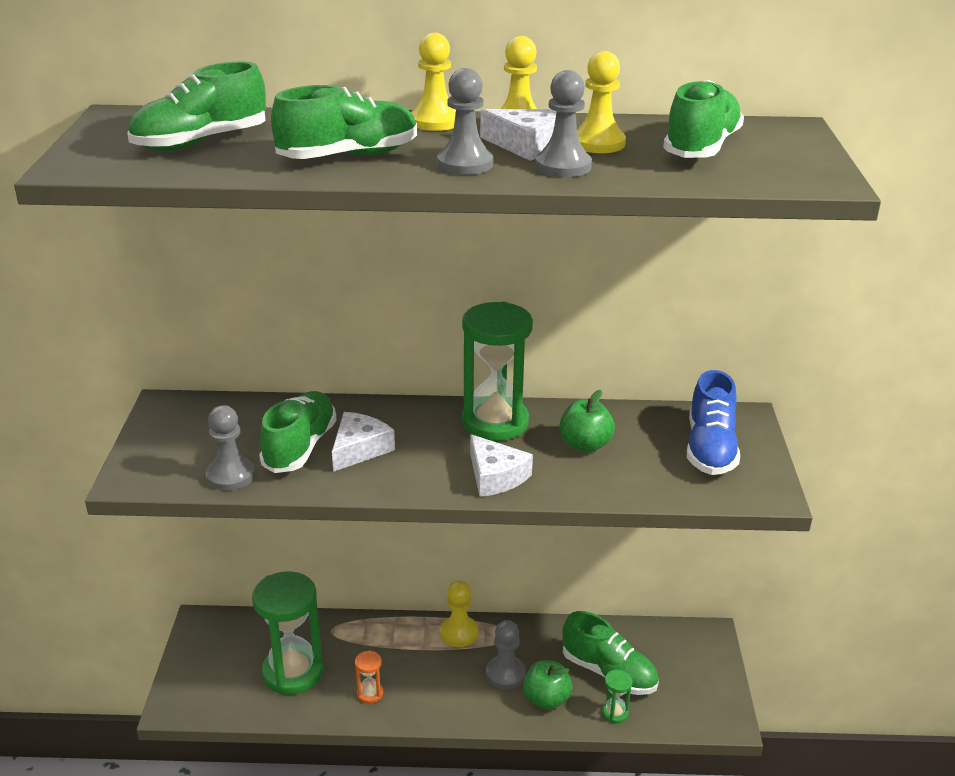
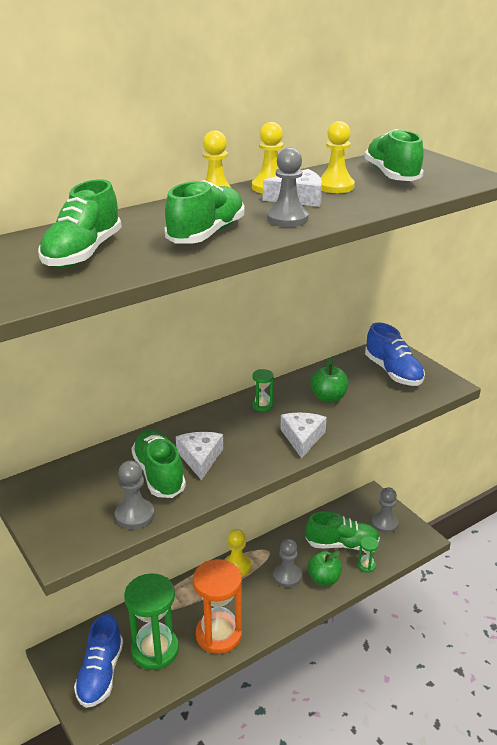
camera: 35 degrees left, 0 degrees up
(222, 666) = (100, 674): none -> blue shoe
(370, 694) = (219, 635): orange hourglass -> orange hourglass, size x2.33
(495, 422) = (262, 405): green hourglass -> green hourglass, size x0.43
(495, 476) = (302, 438): white cheese -> white cheese turned 105 degrees counterclockwise
(563, 166) = (344, 205): grey pawn -> grey pawn (384, 523)

